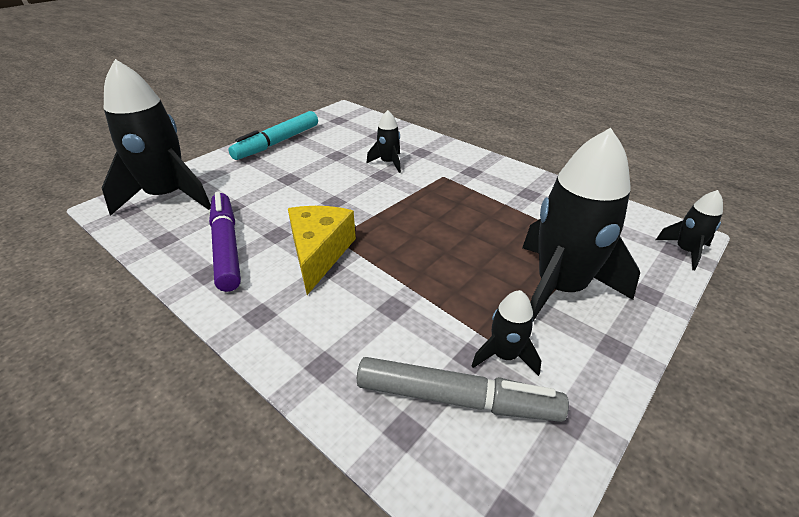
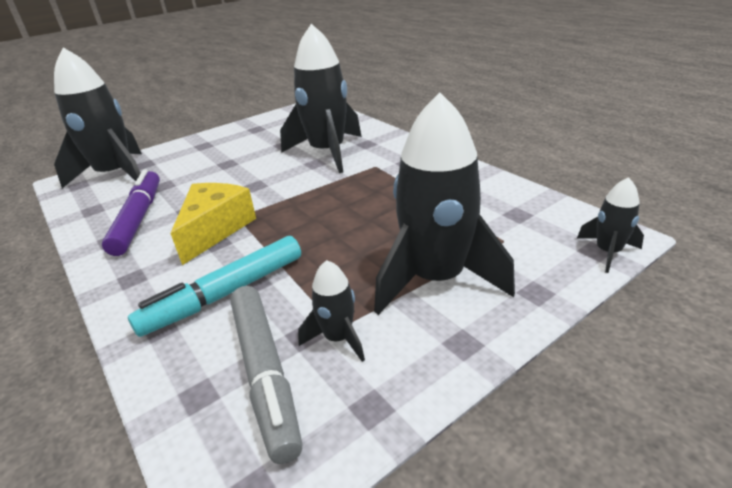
camera: 15 degrees right, 5 degrees down
(277, 143) = (235, 133): turquoise marker -> turquoise marker (225, 294)
(388, 163) = (327, 152): black rocket -> black rocket, size x2.16
(457, 399) = (265, 373): grey marker -> grey marker turned 45 degrees clockwise

